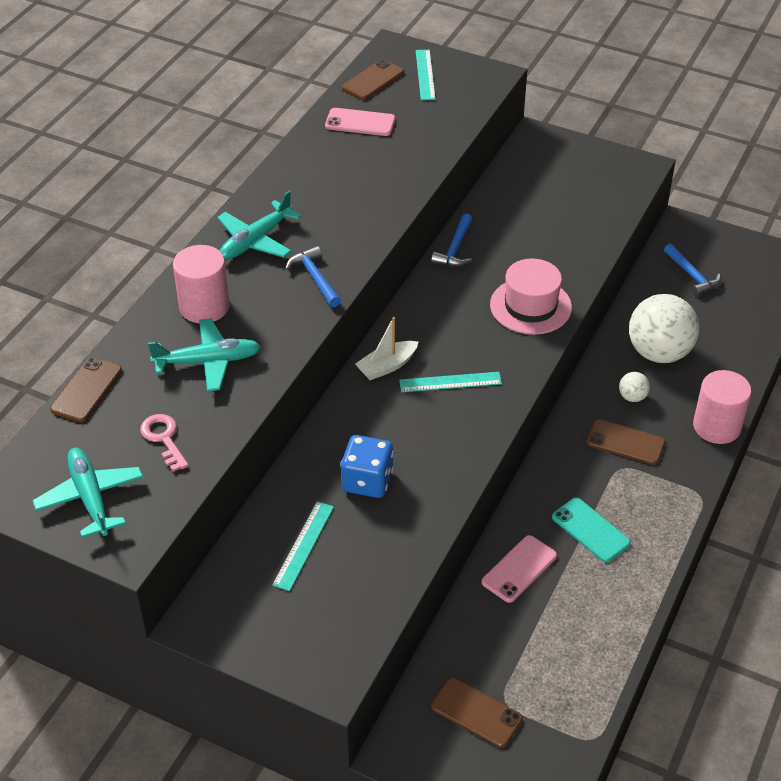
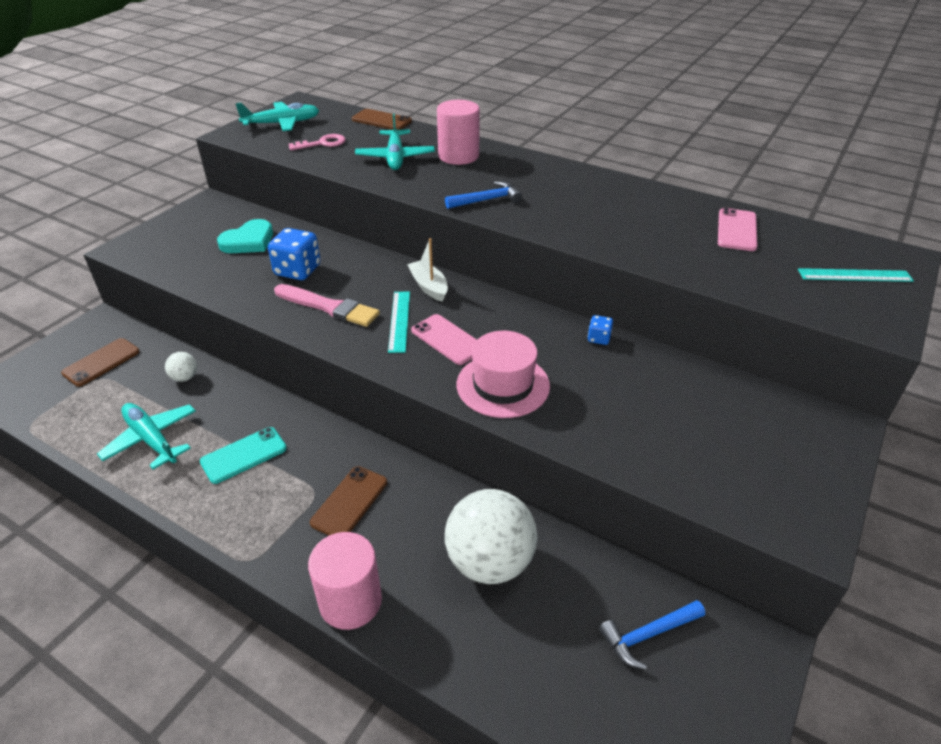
camera: 95 degrees right, 5 degrees down
(256, 241) = (540, 176): turquoise plane -> turquoise plane (151, 439)
(303, 545) = (248, 241): turquoise ruler -> turquoise heart
(373, 80) = (823, 241): brown phone -> none
(435, 440) = (329, 307): none -> pink brush
(455, 249) = (599, 338): blue hammer -> blue dice
(519, 569) = (223, 400): pink phone -> pink phone (447, 339)
(632, 397) = (417, 520): white ball -> white ball (185, 377)

